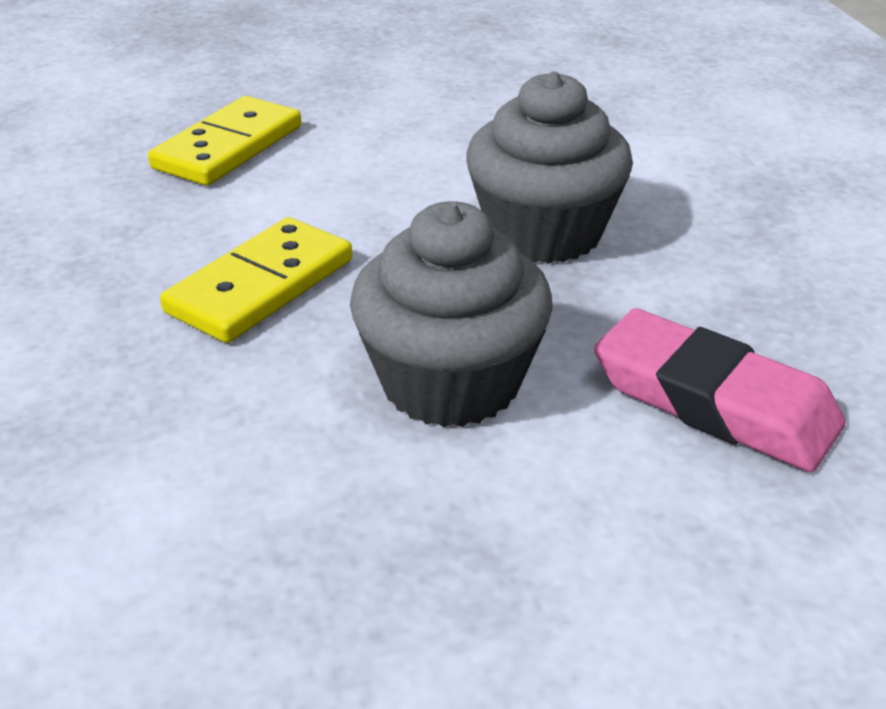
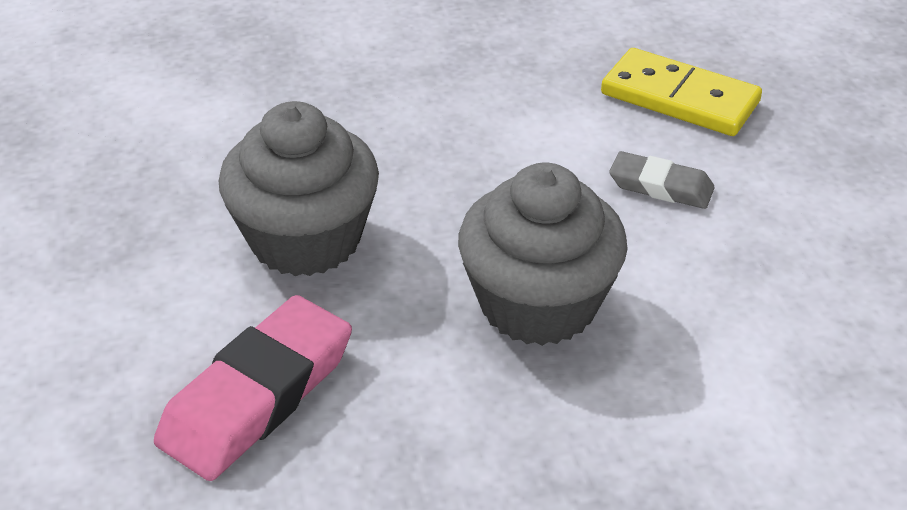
camera: 90 degrees right, 5 degrees up
(261, 286) = (443, 136): yellow domino -> none
(371, 165) = (661, 186): none -> grey eraser

